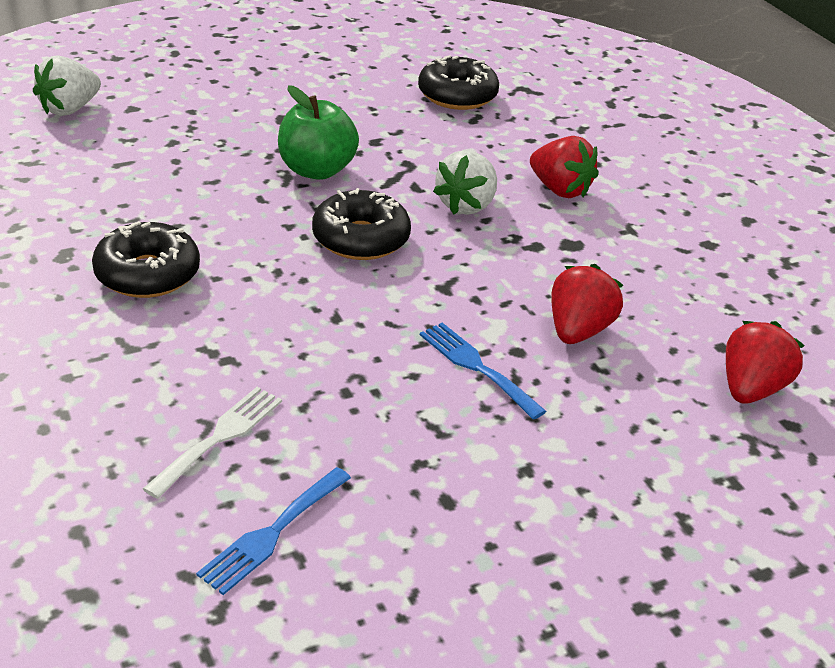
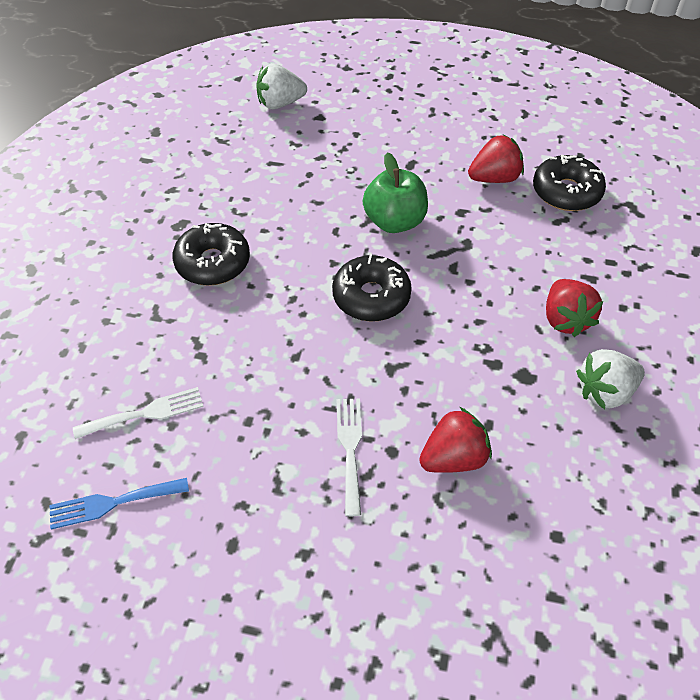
camera: 40 degrees right, 15 degrees up
(466, 205) = (475, 301): white strawberry -> white strawberry (605, 392)
(476, 366) = (350, 448): blue fork -> white fork
(751, 389) = (541, 588): red strawberry -> red strawberry (494, 178)

